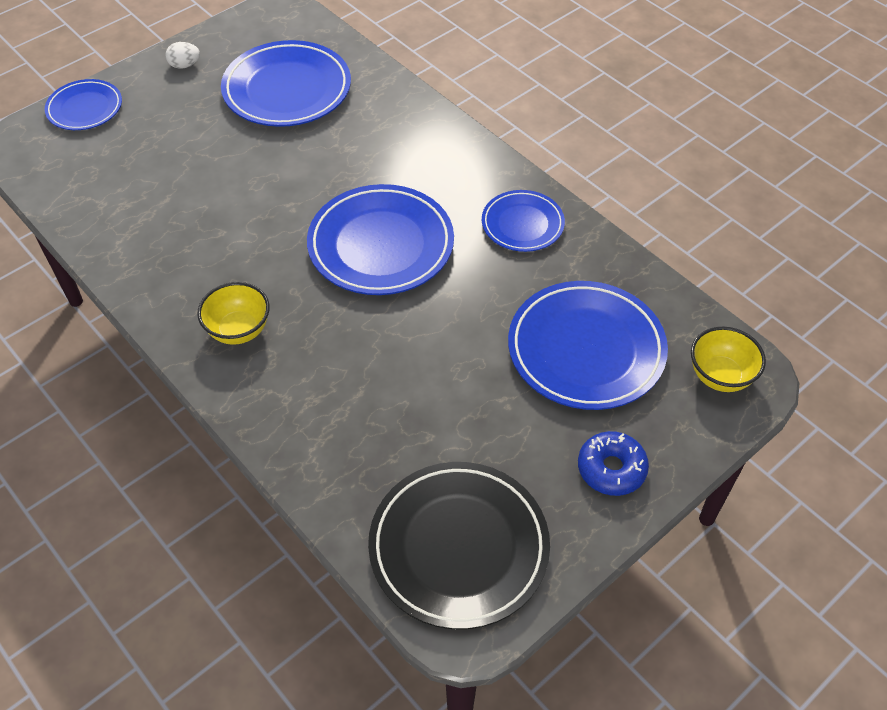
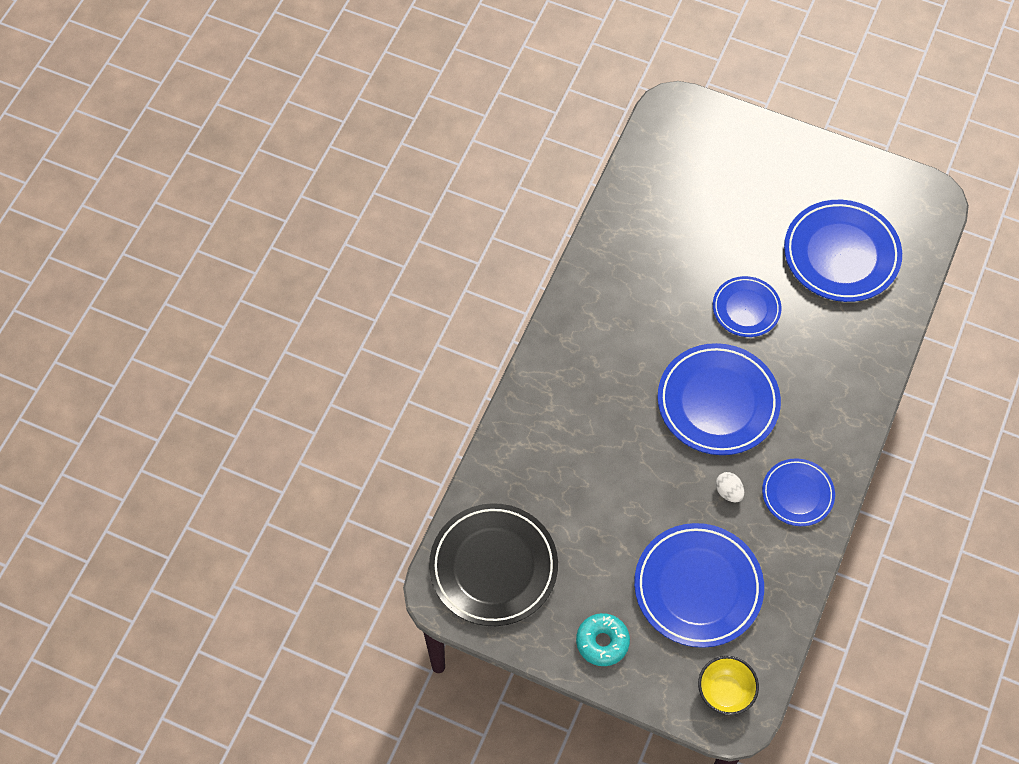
camera: 65 degrees right, 10 degrees up
(85, 108) = (733, 128): blue plate -> blue plate (746, 309)
(185, 65) = (822, 167): white egg -> white egg (728, 492)
(239, 330) = (589, 348): yellow bowl -> none
(611, 469) = (602, 642): blue donut -> turquoise donut

